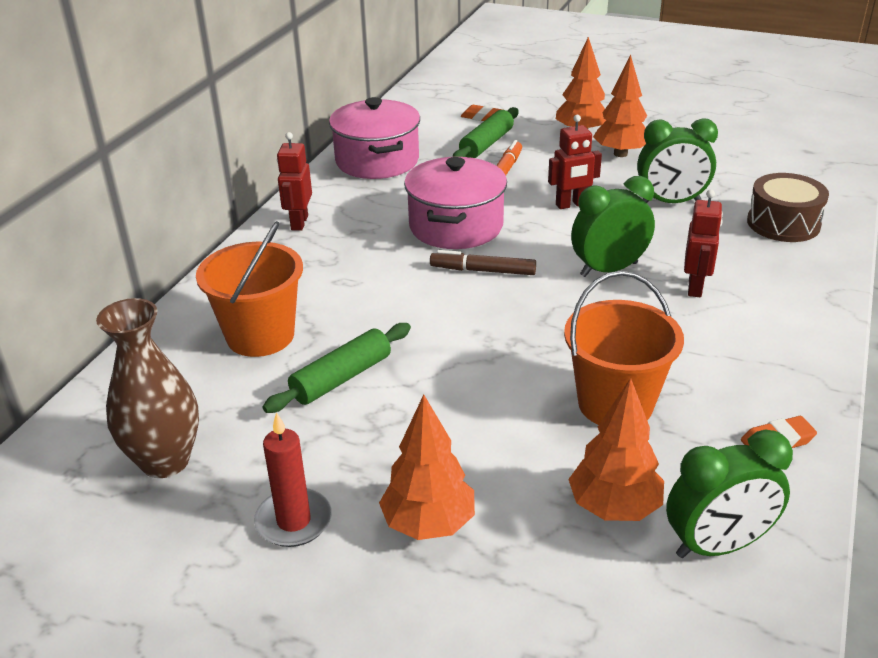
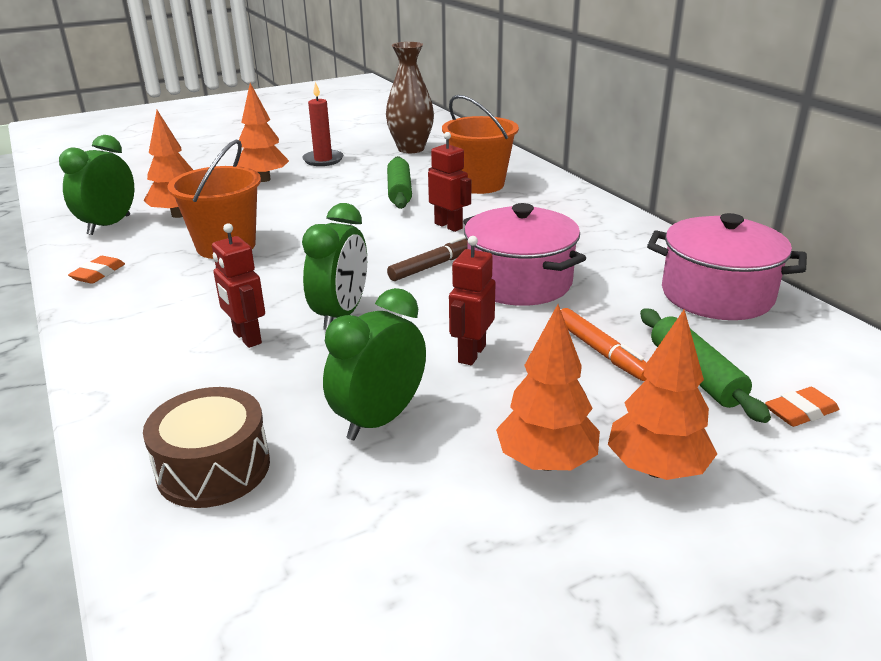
camera: 130 degrees right, 5 degrees down
(299, 223) = (619, 228): red robot -> red robot (448, 226)

